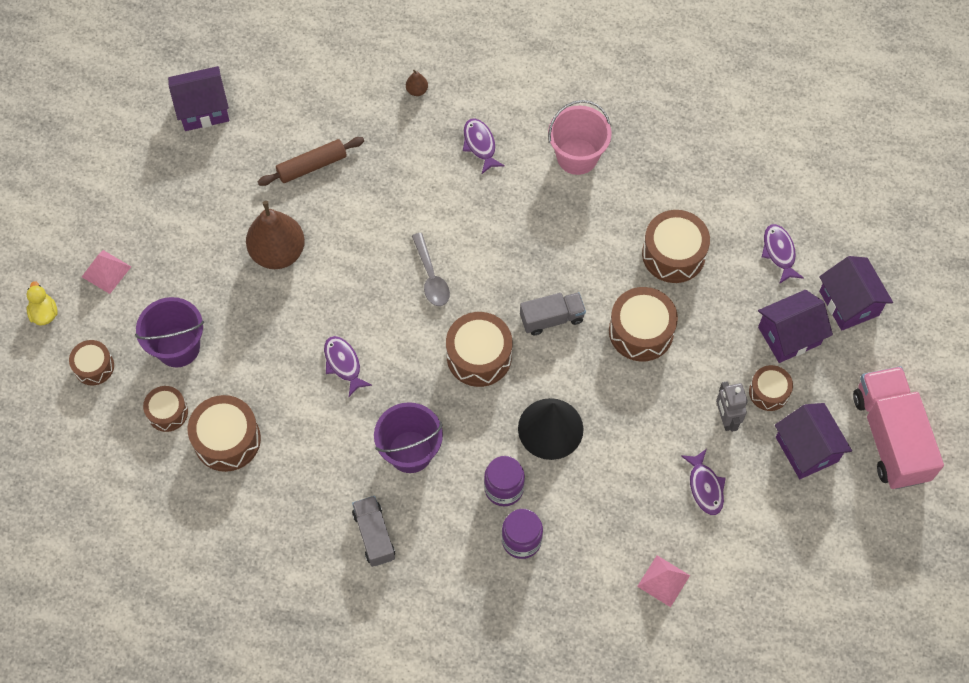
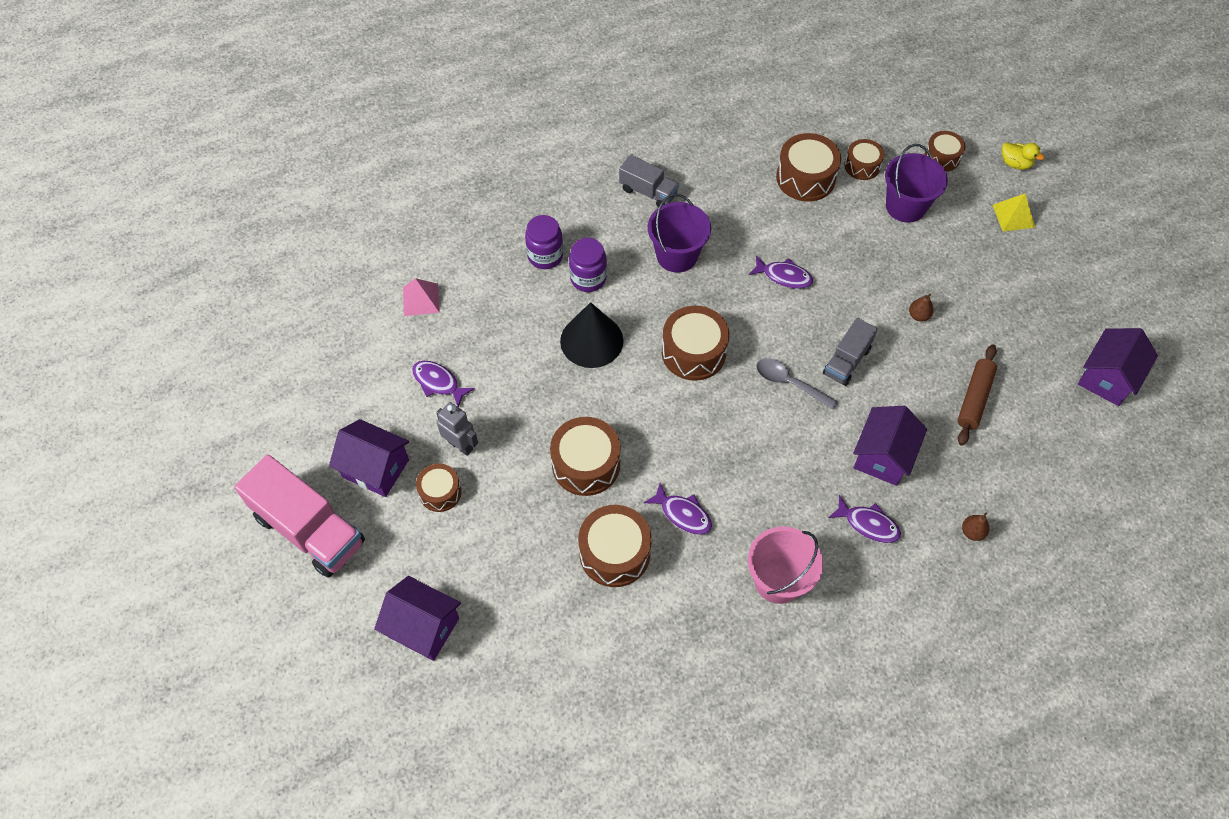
camera: 140 degrees right, 5 degrees down
(106, 271) = (1013, 216): pink pyramid -> yellow pyramid
(278, 252) = (918, 316): brown pear -> brown pear, size x0.41
(551, 318) = (666, 421): grey truck -> grey truck (846, 361)
(779, 252) = (522, 629): purple fish -> purple fish (683, 514)
(789, 335) = (457, 555): purple house -> purple house (883, 456)

